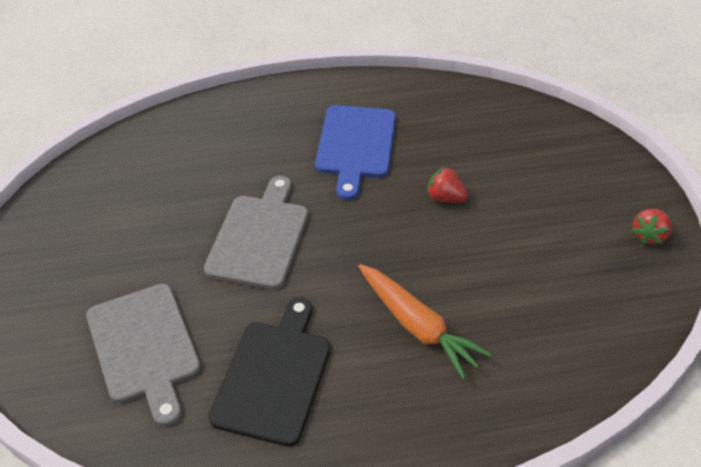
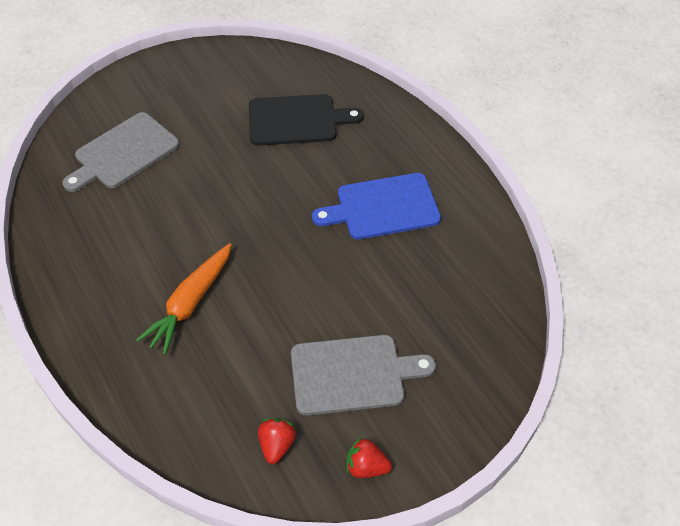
camera: 70 degrees right, 5 degrees up
(260, 237) = (247, 179): grey cutting board -> grey cutting board (352, 374)
(274, 376) = (118, 230): black cutting board -> black cutting board (297, 120)
(445, 198) = (345, 288): red strawberry -> red strawberry (276, 445)

